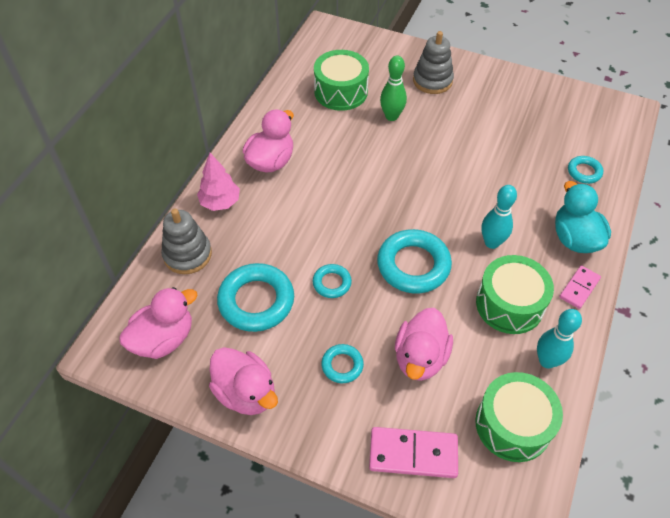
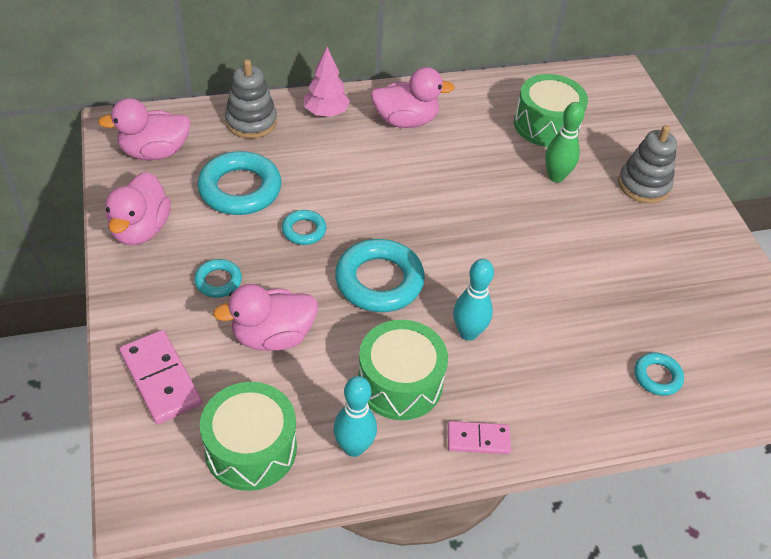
camera: 50 degrees right, 5 degrees down
(164, 339) = (154, 152): pink duck -> pink duck turned 150 degrees clockwise
(574, 238) = (546, 407): turquoise duck -> none

